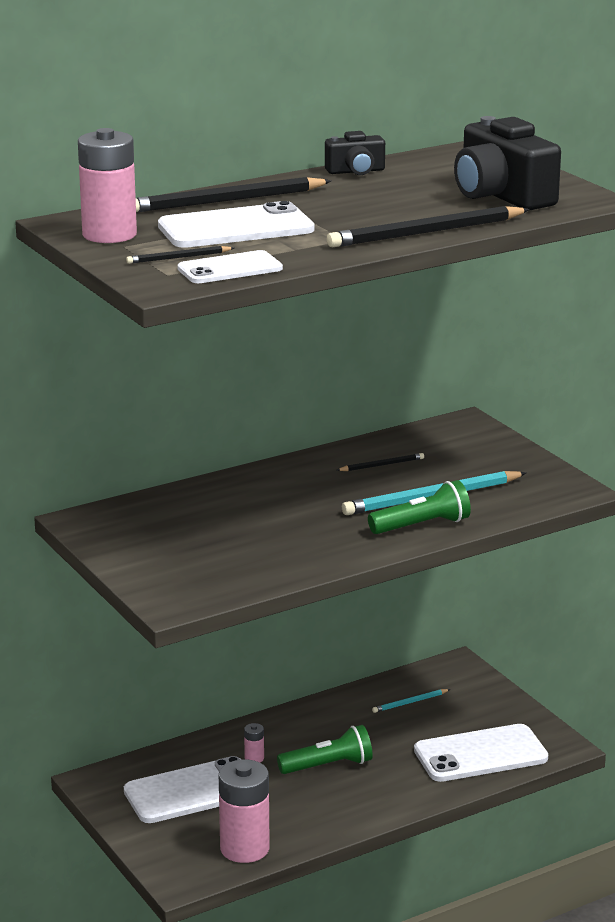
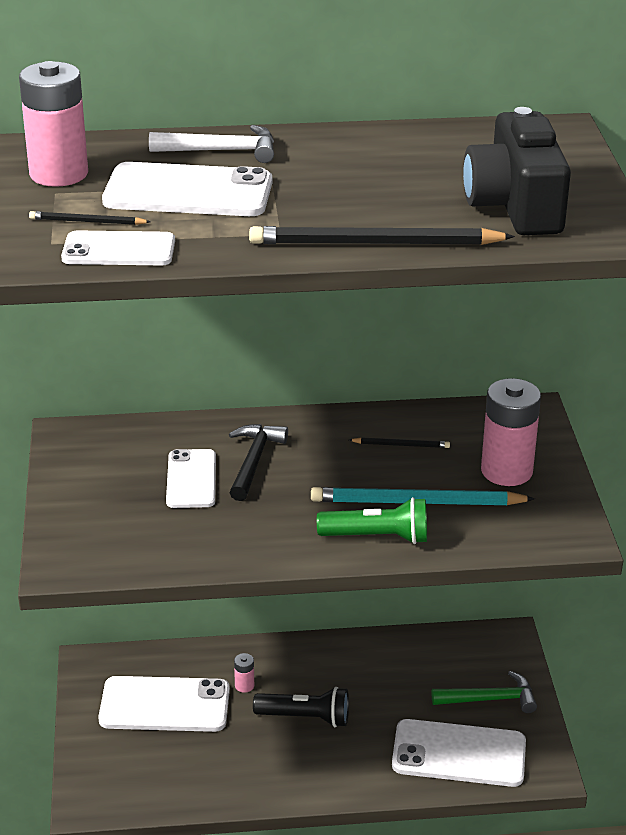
camera: 25 degrees right, 10 degrees up
(226, 524) = (191, 479): none -> white phone
(227, 201) = (222, 151): black pencil -> white hammer
(244, 848) = (165, 788): pink battery -> pink battery (506, 471)
(268, 502) = (254, 461): none -> black hammer
(329, 766) = (306, 717): green flashlight -> black flashlight
(356, 171) = (396, 136): black camera -> none
(410, 702) = (432, 668): turquoise pencil -> none
(476, 711) = (490, 699): none -> green hammer

